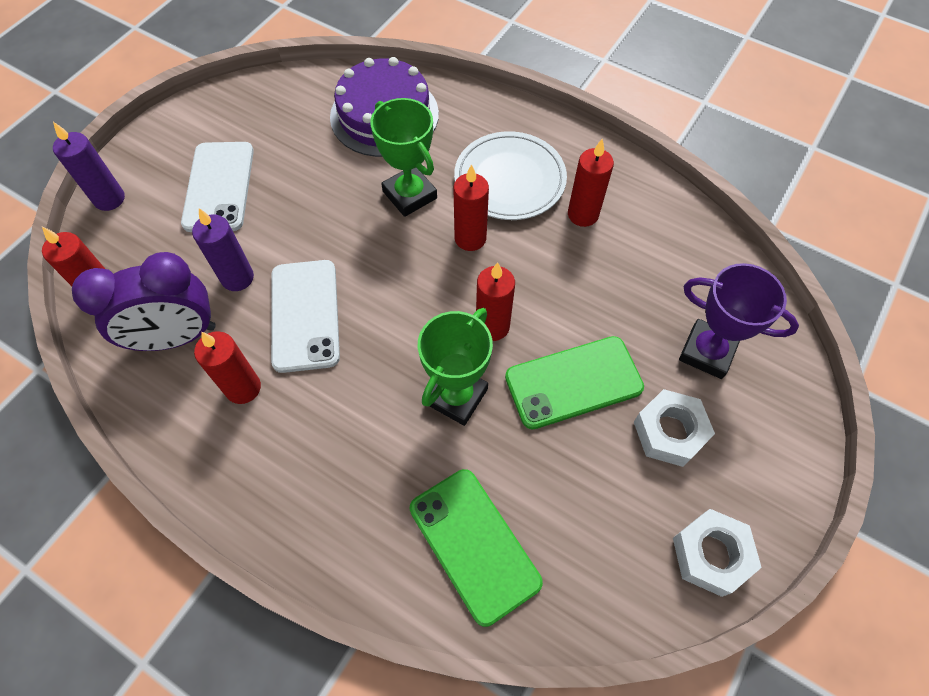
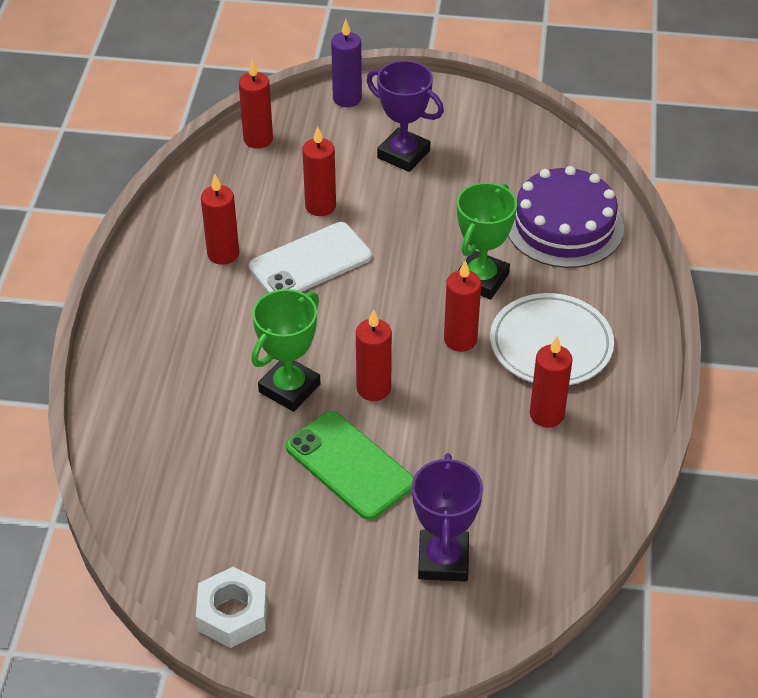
camera: 65 degrees right, 15 degrees down
(176, 337) = (245, 196): purple clock -> none
(219, 187) = (403, 154): white phone -> purple trophy
(237, 278) = (320, 206): purple candle -> red candle
(456, 396) = (289, 388): green trophy -> green trophy turned 60 degrees counterclockwise
(474, 544) = (164, 446): green phone -> none
(669, 432) = (338, 552): white nut -> none

